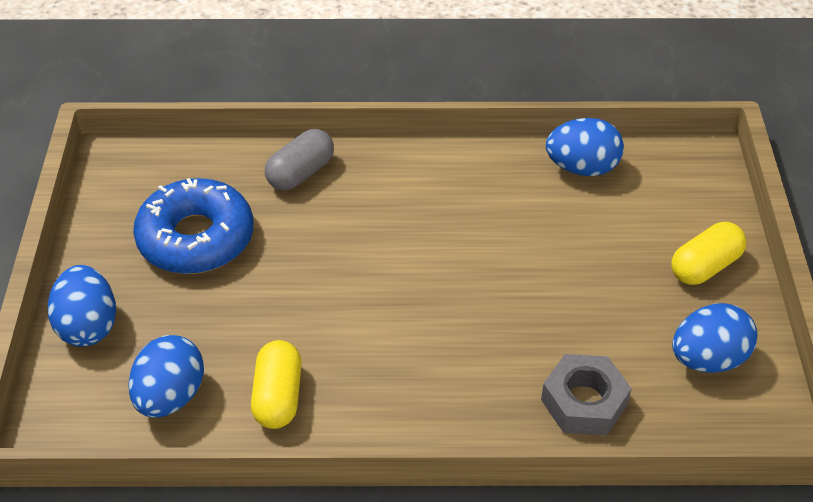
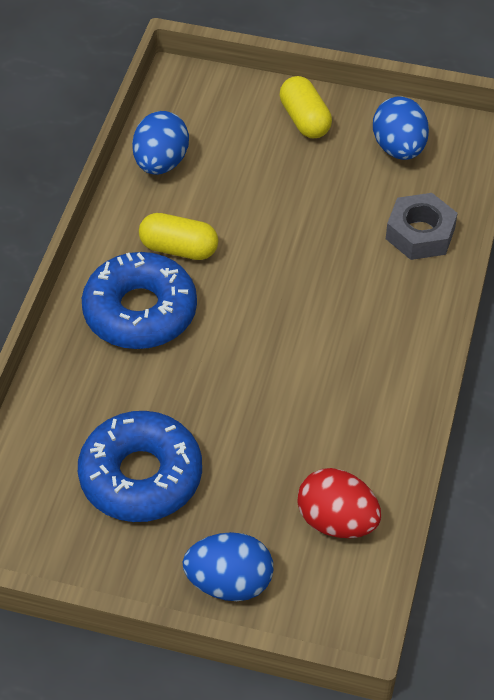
camera: 75 degrees left, 5 degrees up
(170, 396) = (337, 521): blue egg -> red egg
(278, 397) = (359, 438): yellow capsule -> yellow capsule (179, 248)
(300, 173) = (81, 374): grey capsule -> none
(386, 195) = (140, 311): none -> blue donut

